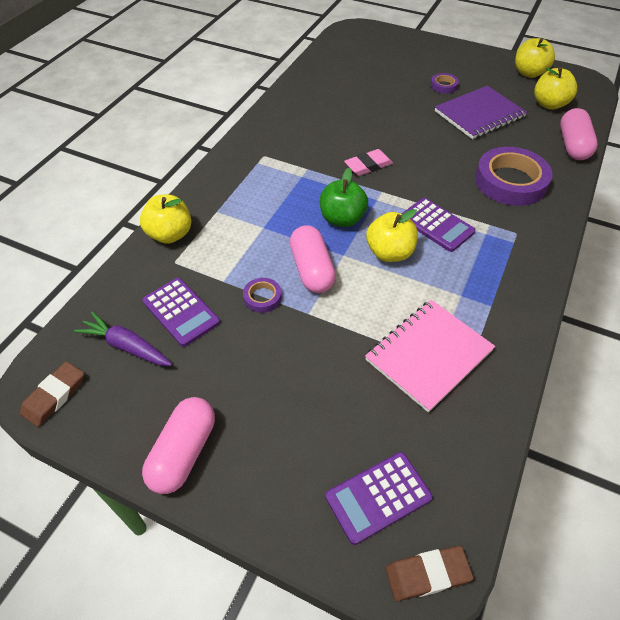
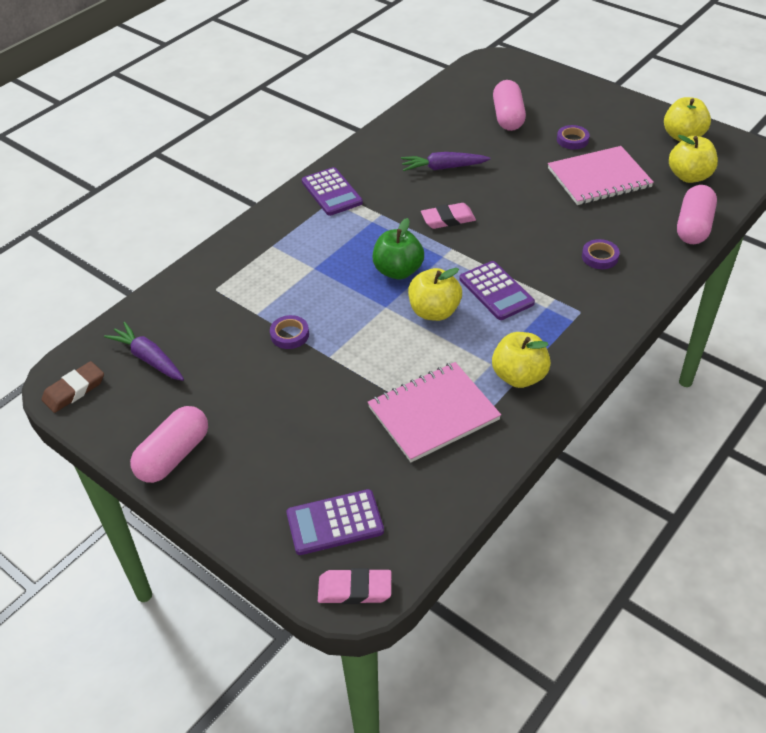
camera: 15 degrees right, 5 degrees down
(170, 234) = (219, 262): yellow apple -> yellow apple (519, 376)
(181, 312) = (207, 336): purple calculator -> purple calculator (332, 192)
(312, 270) = (348, 316): pink capsule -> pink capsule (508, 117)
(346, 121) = (443, 168): none -> purple carrot
(427, 574) = (354, 589): brown eraser -> pink eraser
(479, 114) = (599, 178): purple notebook -> pink notebook
(510, 181) = (600, 257): purple tape -> purple tape, size x0.45

